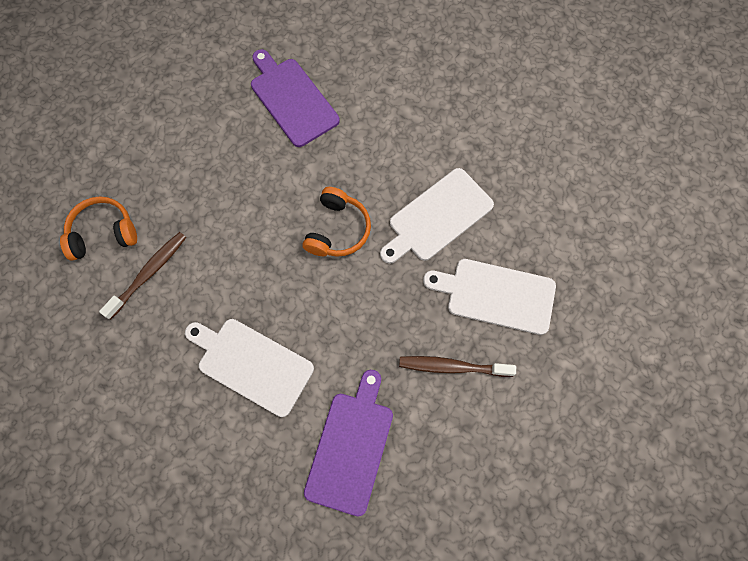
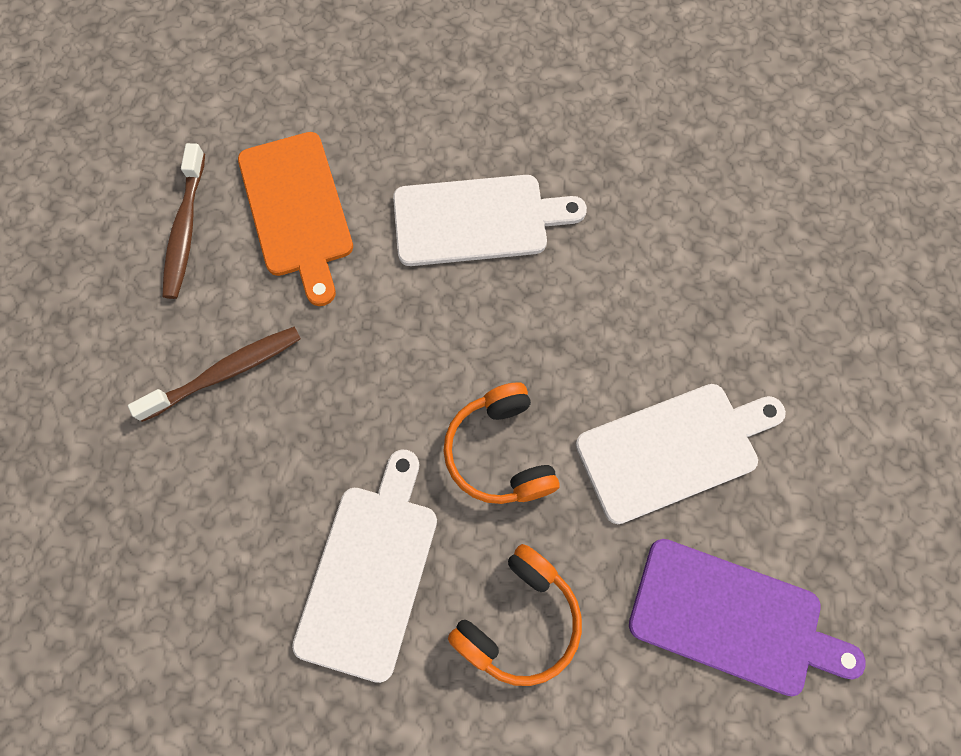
camera: 145 degrees right, 0 degrees up
(103, 233) = (789, 245): orange headphones -> orange headphones (519, 620)
(149, 273) = (688, 237): brown toothbrush -> brown toothbrush (185, 229)
(351, 447) = (297, 209): purple cutting board -> orange cutting board
(496, 295) = (216, 508): white cutting board -> white cutting board (673, 449)

